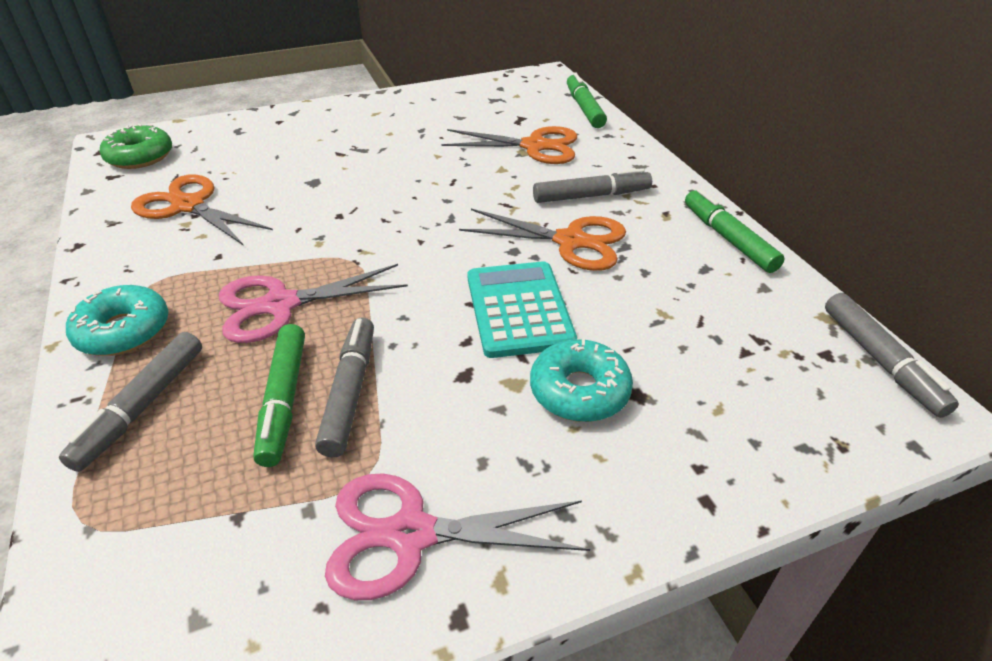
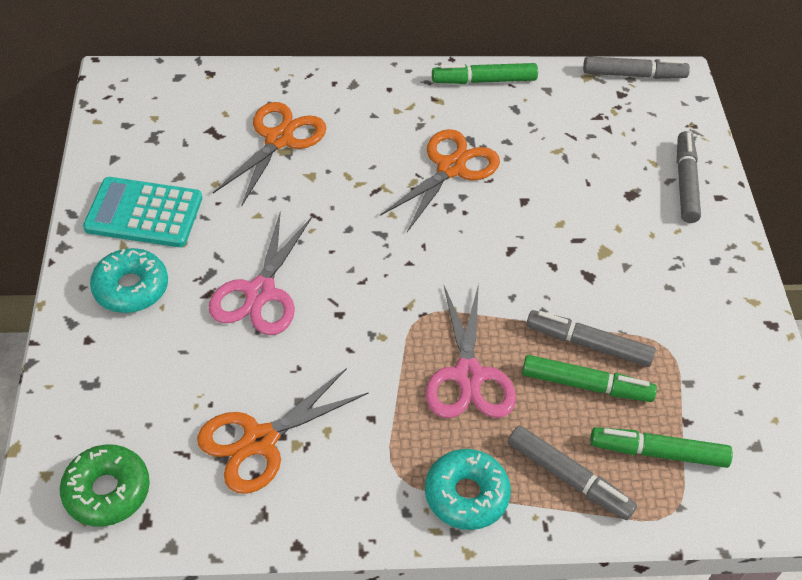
camera: 75 degrees left, 10 degrees up
(411, 534) = (716, 334): pink scissors -> pink scissors (260, 292)
(519, 309) = (527, 225): turquoise calculator -> turquoise calculator (144, 213)
(579, 391) = (621, 221): turquoise donut -> turquoise donut (131, 288)
(584, 108) = (219, 78): green marker -> green marker (658, 453)
(591, 196) = (388, 132): grey marker -> grey marker (685, 183)

